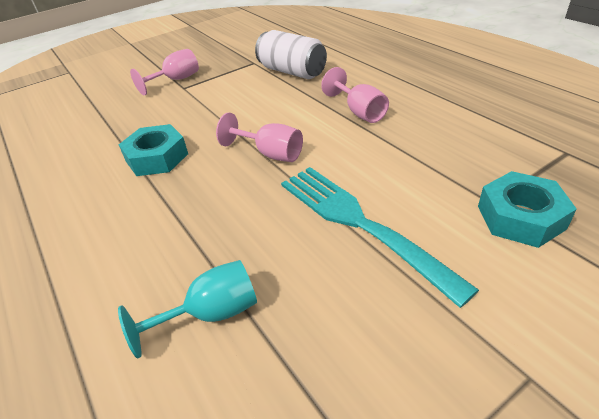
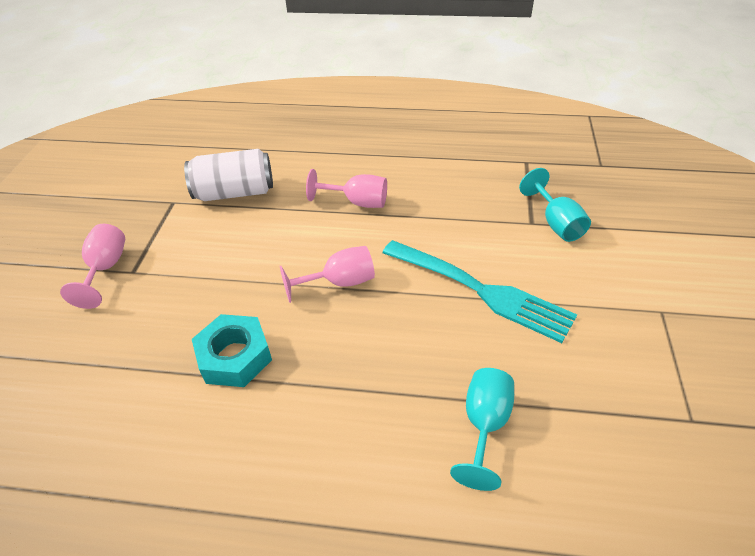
camera: 50 degrees left, 5 degrees up
(359, 223) = (481, 291): turquoise fork -> turquoise fork turned 150 degrees counterclockwise
(520, 217) = (556, 223): turquoise nut -> turquoise goblet

